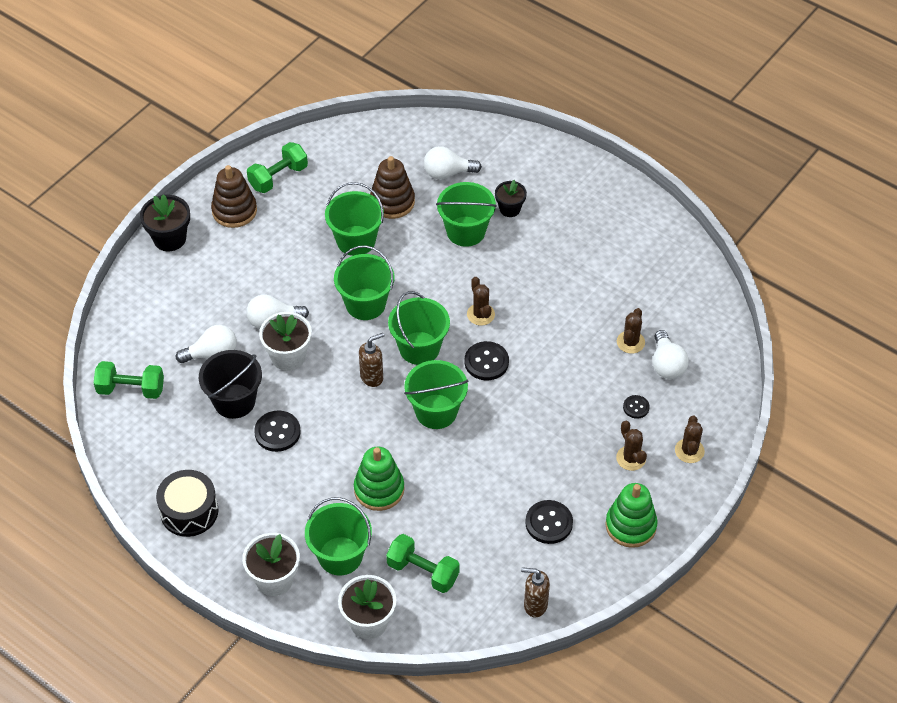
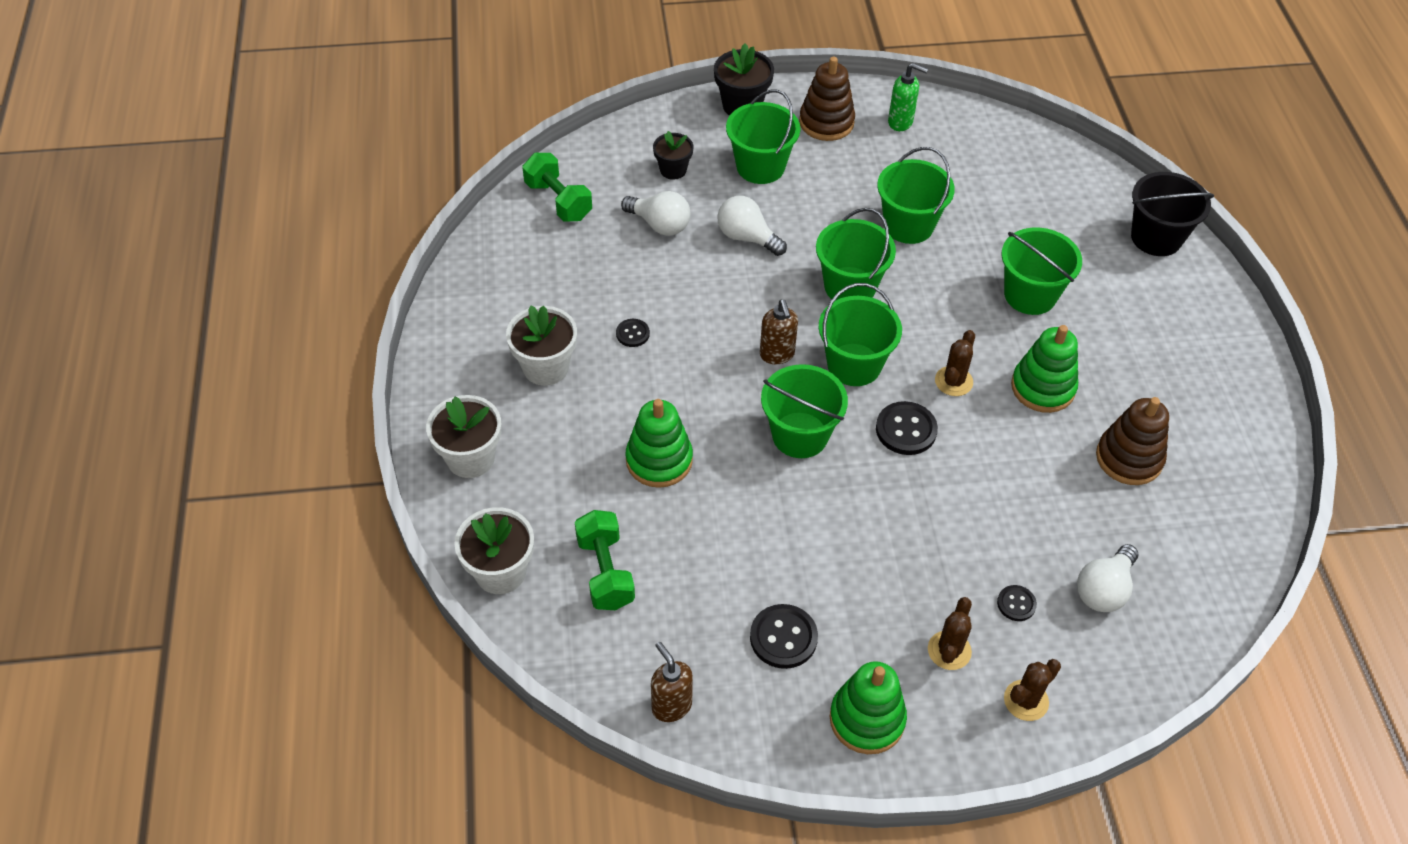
camera: 45 degrees right, 0 degrees up
(189, 511) = (477, 338): black drum -> none
(234, 401) = (629, 278): black bucket -> black bucket (1156, 237)
(277, 432) = (632, 334): black button -> black button, size x0.58
(278, 177) = (901, 122): green dumbbell -> green soap dispenser
(288, 357) = (722, 277): white flower pot -> white flower pot (546, 367)
(340, 556) = (551, 489): green bucket -> green bucket (760, 167)
(372, 377) = (777, 355): brown soap dispenser -> brown soap dispenser turned 60 degrees clockwise
(392, 202) = (986, 217): brown stacking toy -> brown stacking toy (1129, 458)
(447, 173) = (1074, 230): white light bulb -> none
(510, 209) = (1102, 307): black flower pot -> black flower pot (673, 170)
(528, 280) = (1043, 387): none -> green stacking toy
(630, 342) = (1087, 534): brown cactus -> none

